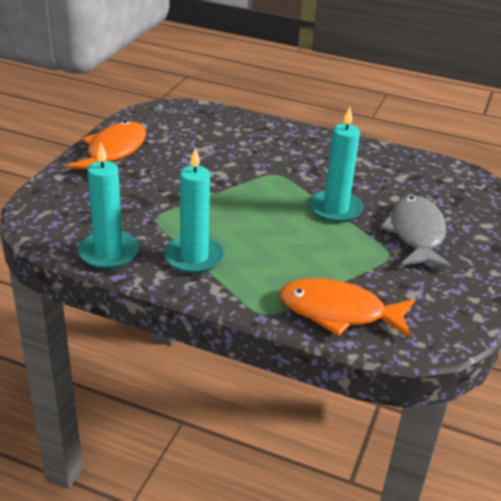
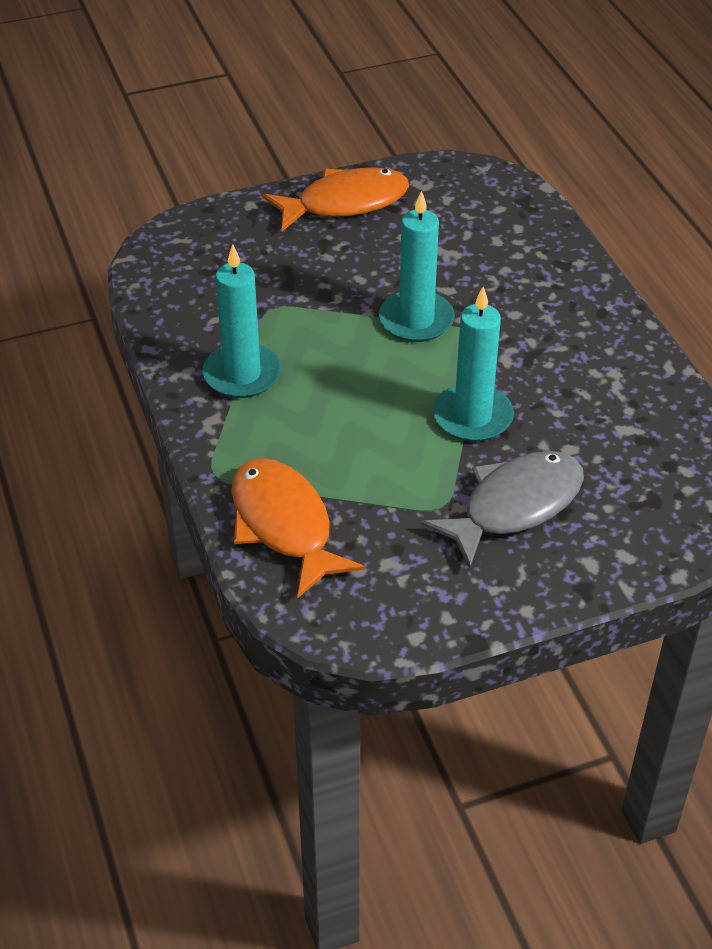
camera: 50 degrees right, 10 degrees up
(109, 253) = (175, 319): turquoise candle -> turquoise candle (416, 320)

